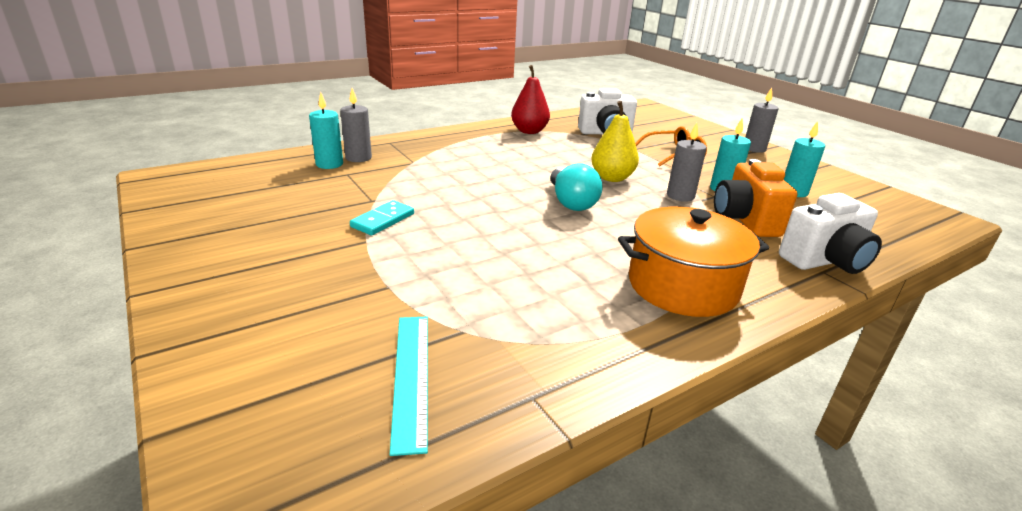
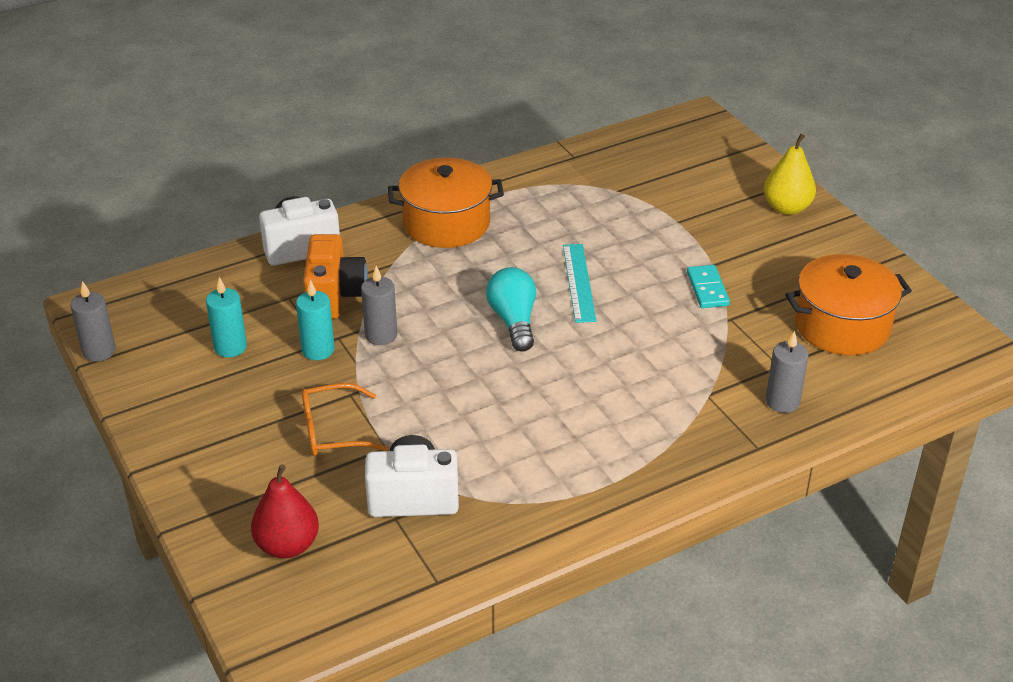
camera: 175 degrees left, 10 degrees up
(270, 193) = (842, 326): none -> orange pot
(329, 164) = (811, 385): turquoise candle -> none
(383, 220) = (707, 289): turquoise domino -> turquoise domino turned 45 degrees counterclockwise
(411, 376) = (644, 166): turquoise ruler -> turquoise ruler (579, 282)
(529, 131) = (544, 497): red pear -> red pear (287, 545)
(612, 178) = (450, 368): yellow pear -> yellow pear (787, 208)
(754, 149) = (187, 456): grey candle -> grey candle (99, 351)

